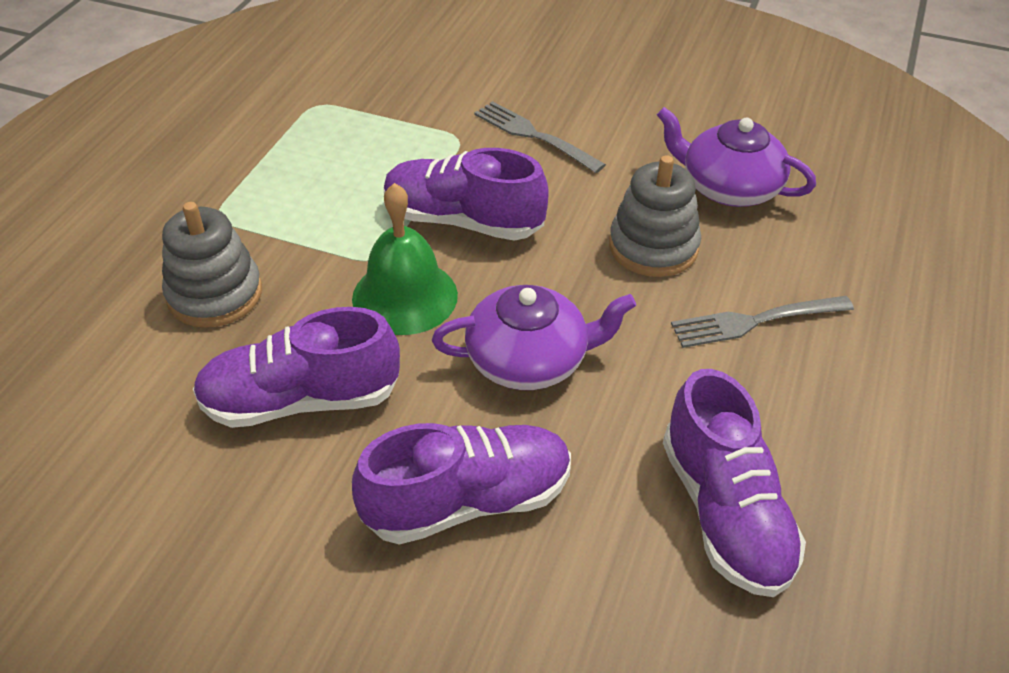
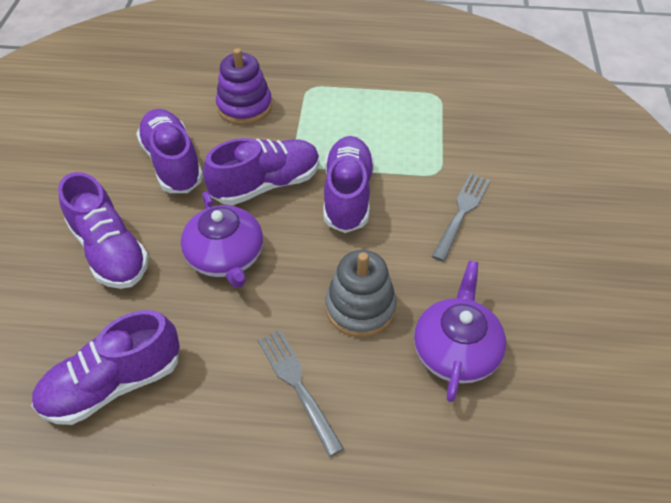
camera: 75 degrees right, 5 degrees up
(215, 294) = (244, 107): grey stacking toy -> purple stacking toy
(405, 296) = (266, 184): green bell -> purple shoe

